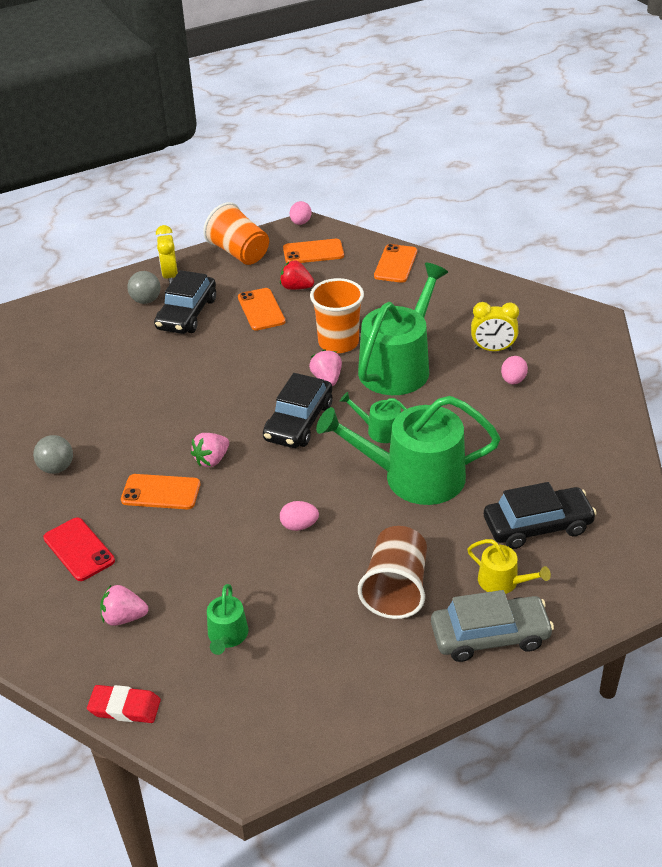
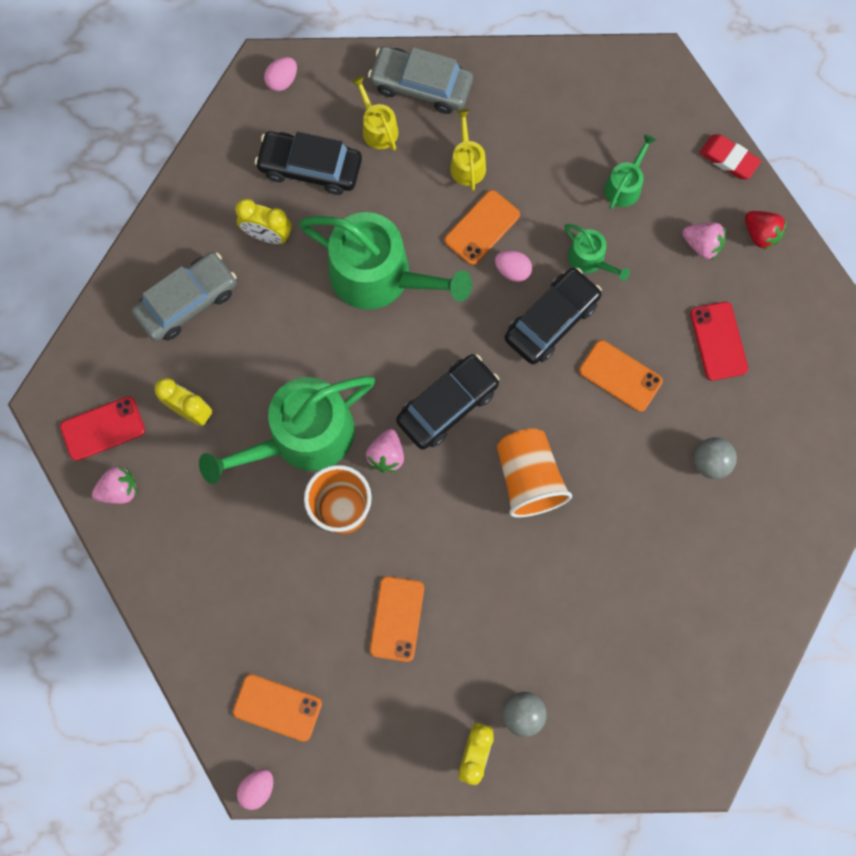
camera: 155 degrees left, 35 degrees up
(187, 314) = (485, 658): black car -> black car (551, 320)
(212, 460) = (555, 395): pink strawberry -> pink strawberry (119, 489)
(239, 253) = (368, 758): orange cup -> orange cup (528, 478)
(296, 287) = (335, 641): red strawberry -> red strawberry (760, 234)
(380, 430) = (375, 352): green watering can -> green watering can (590, 259)
(396, 264) = (195, 624): orange phone -> orange phone (482, 227)
(396, 589) = (467, 163): brown cup -> yellow watering can
(513, 380) = (203, 353): pink egg -> pink egg (282, 81)
(530, 466) = (268, 235): none -> yellow clock
(545, 319) = (103, 428): none -> red phone
(554, 402) = (187, 301): none -> grey car

